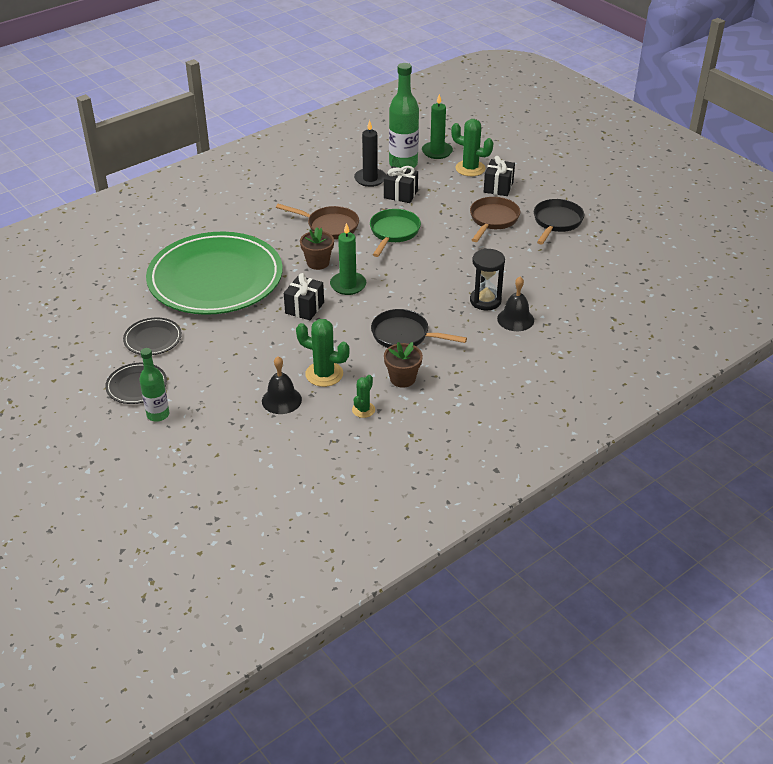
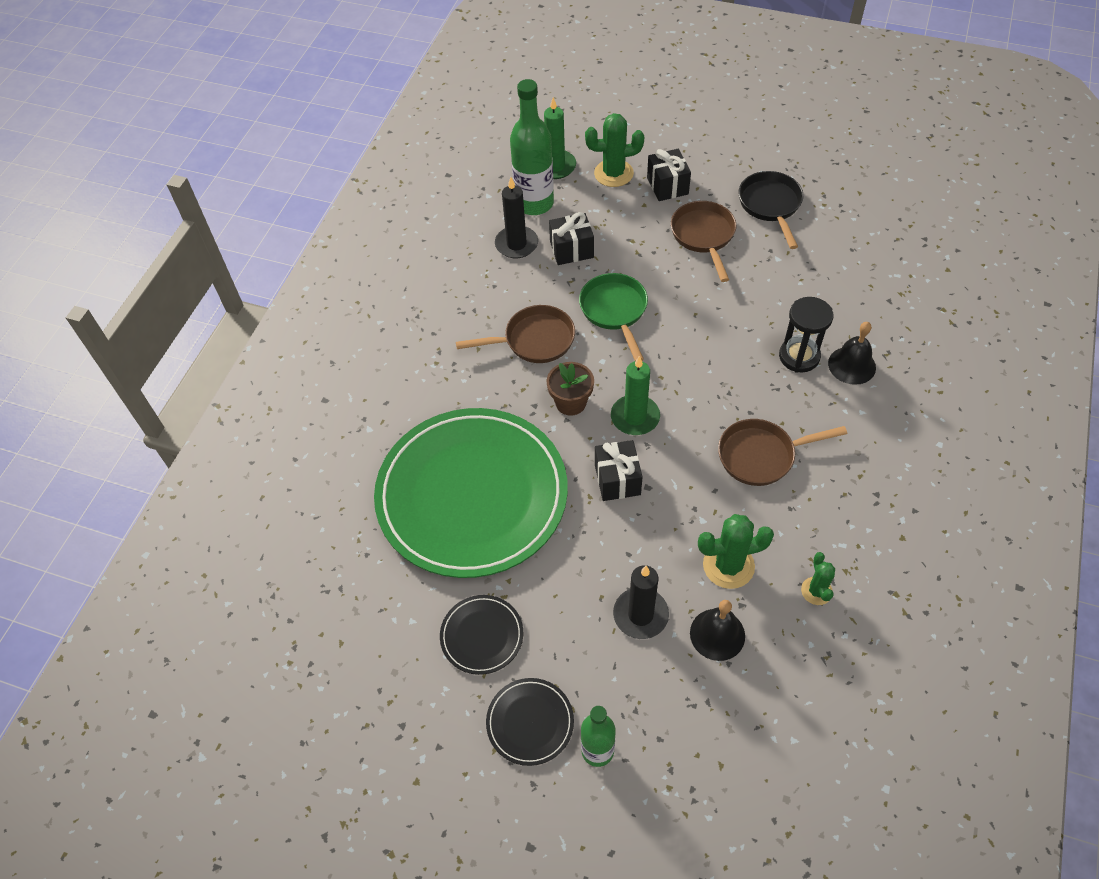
camera: 30 degrees left, 15 degrees up
(248, 371) = (640, 615): none -> black candle
(402, 379) = (816, 519): brown flower pot -> none
(404, 335) = (761, 455): black pan -> brown pan

